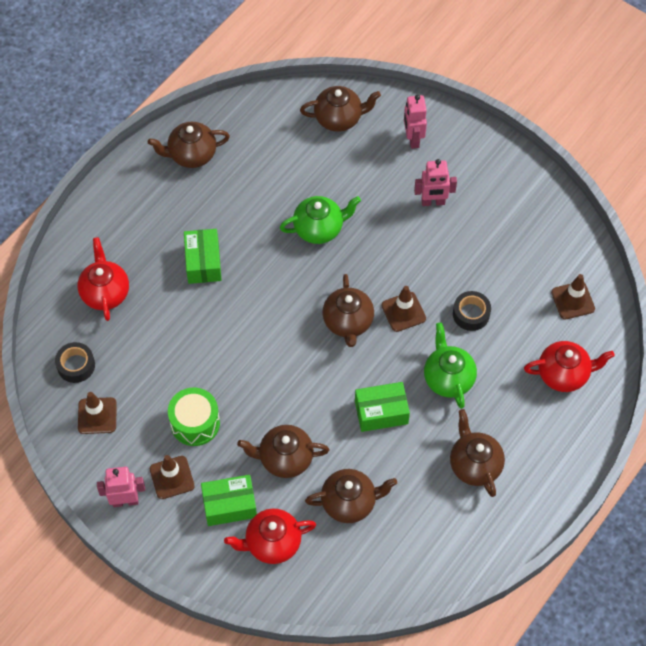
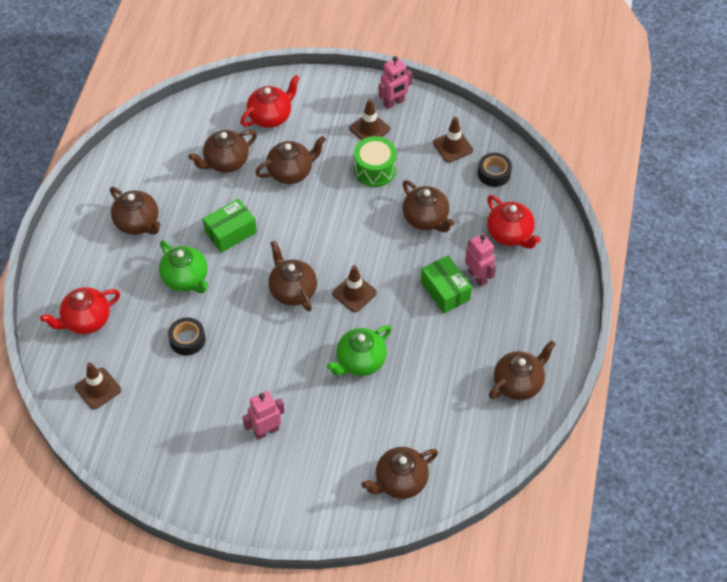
camera: 155 degrees right, 5 degrees down
(176, 344) = (426, 219): none -> brown teapot
(229, 505) = (315, 127): green box -> none
(403, 312) = (248, 318): brown traffic cone -> brown traffic cone (354, 293)
(413, 139) = (315, 490): pink robot -> pink robot (477, 277)

